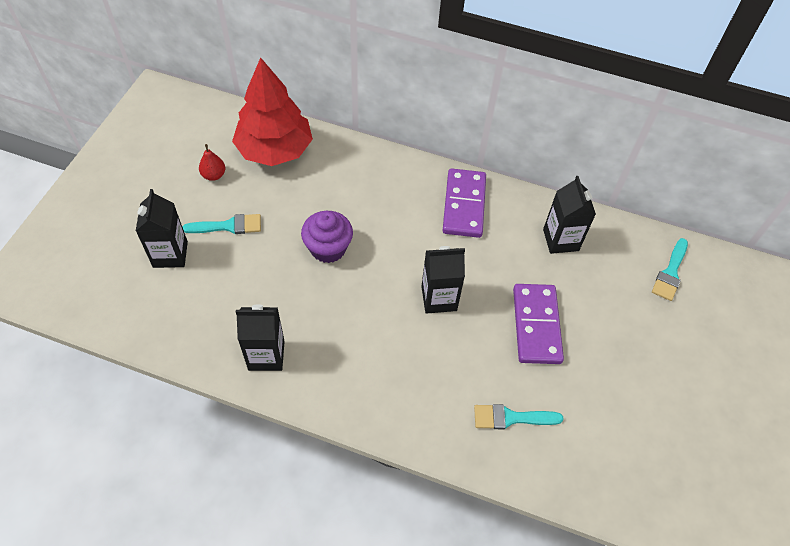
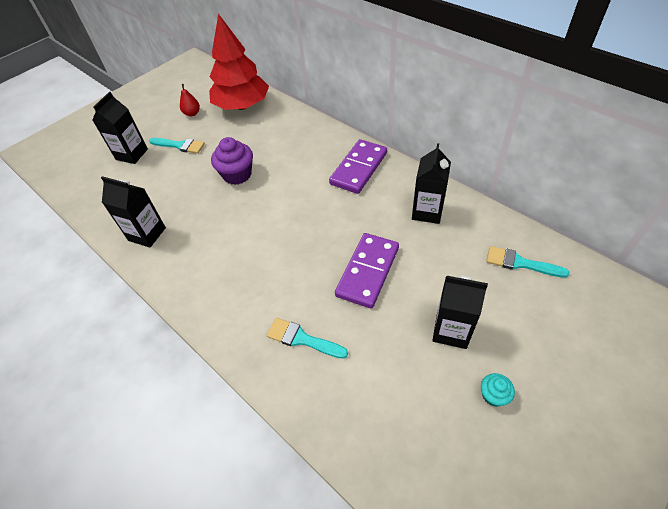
camera: 30 degrees right, 5 degrees down
(439, 298) = (298, 229): black carton -> black carton (451, 330)
(670, 273) = (520, 263): turquoise brush -> turquoise brush turned 60 degrees clockwise
(703, 410) = (493, 395): none -> turquoise cupcake

